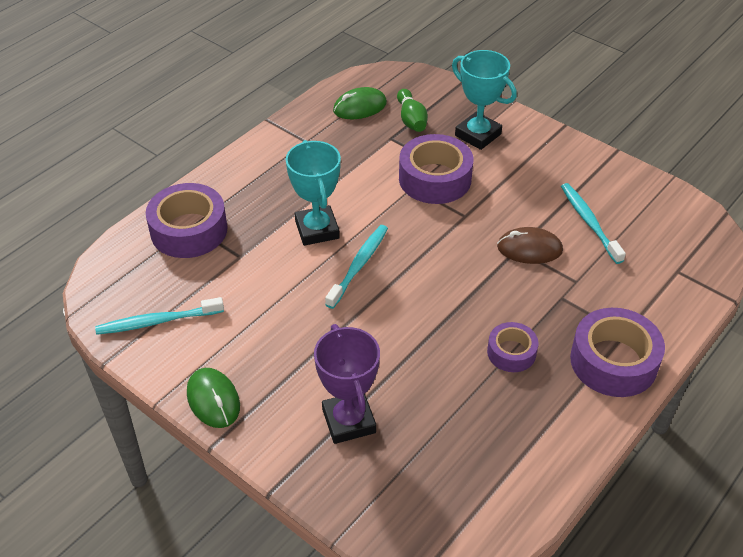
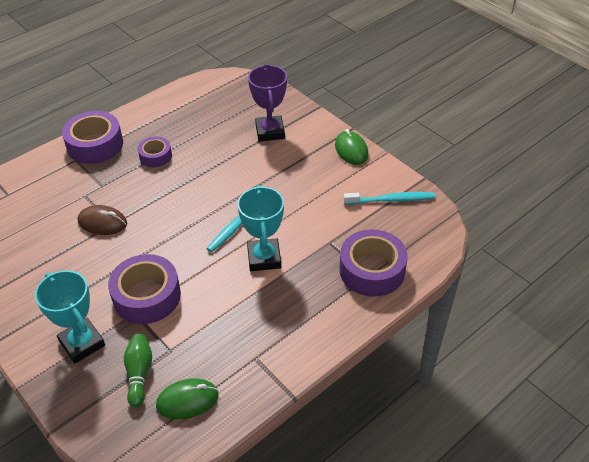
camera: 170 degrees left, 0 degrees up
(589, 222) = (42, 238): turquoise toothbrush -> none

